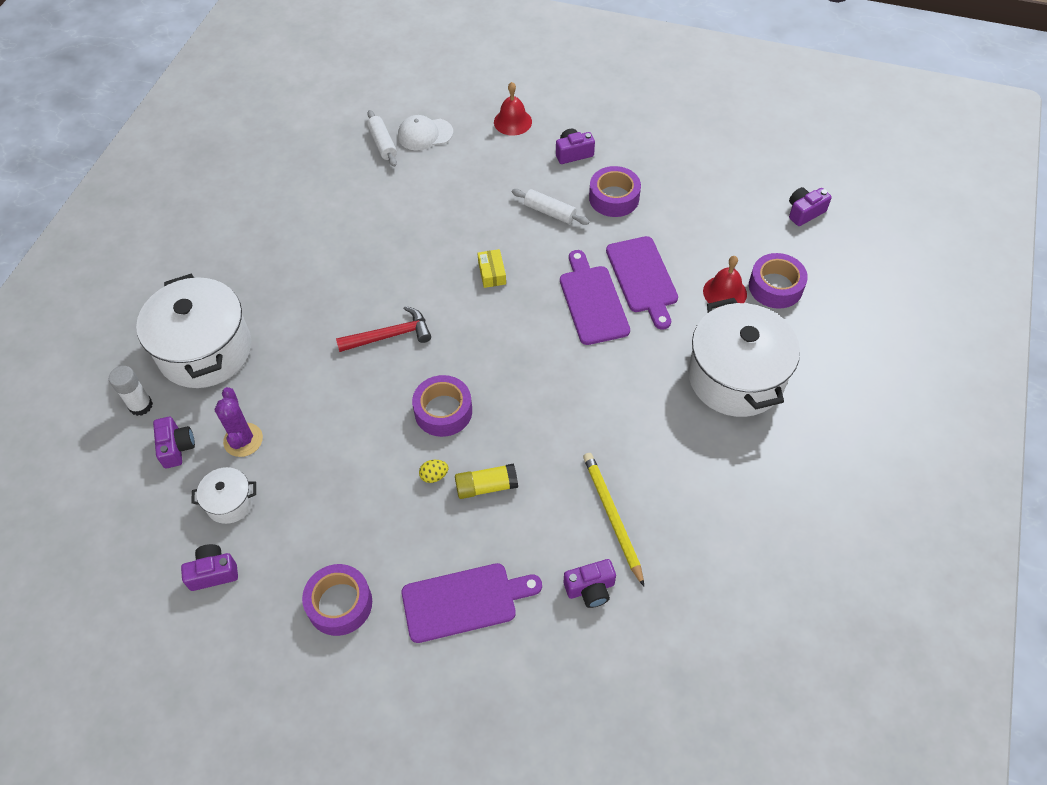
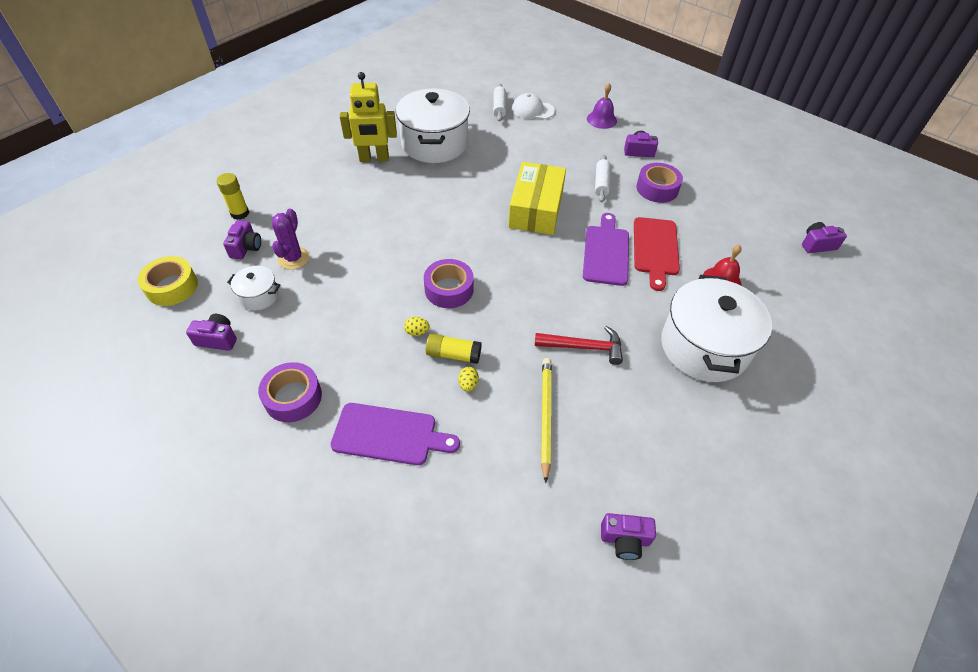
camera: 20 degrees right, 5 degrees down
(117, 531) = (172, 287): none -> yellow tape
(141, 405) = (240, 213): white glue stick -> yellow glue stick
(205, 350) = (303, 194): white pot -> white pot (434, 144)
(265, 271) = (374, 159): none -> yellow robot
(390, 335) = (437, 226): red hammer -> red hammer (584, 347)
(492, 273) = (536, 209): yellow box -> yellow box, size x2.40
(512, 122) = (601, 119): red bell -> purple bell
(518, 514) = (468, 384): none -> yellow egg
(550, 212) = (601, 183): white rolling pin -> white rolling pin turned 45 degrees clockwise
(590, 588) = (498, 467): purple camera -> purple camera (625, 540)
(643, 278) = (655, 249): purple cutting board -> red cutting board
(775, 287) = (769, 291): purple tape -> none

